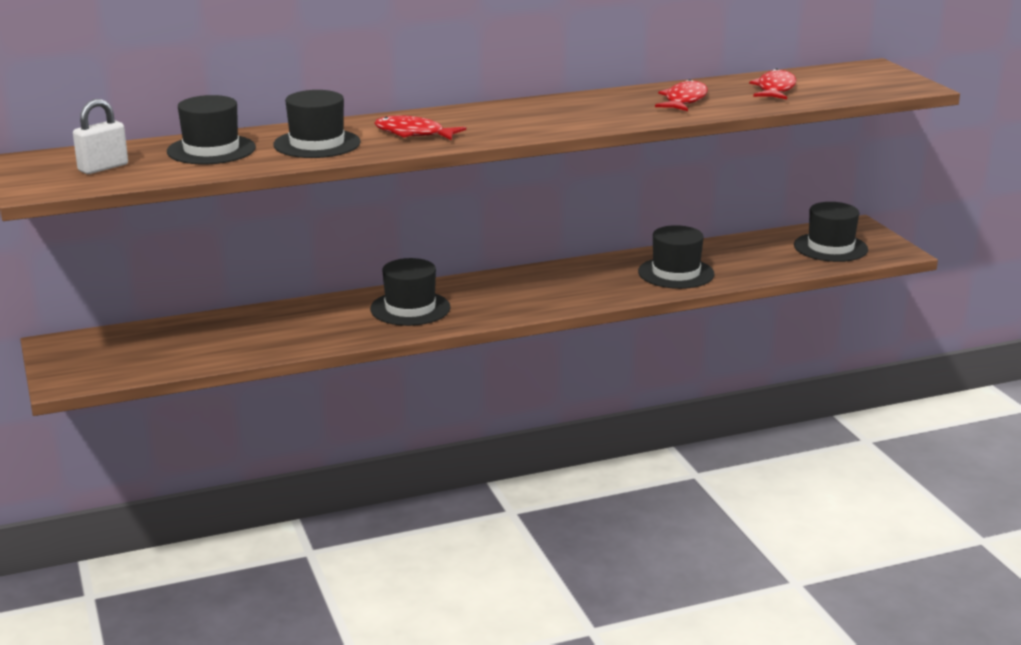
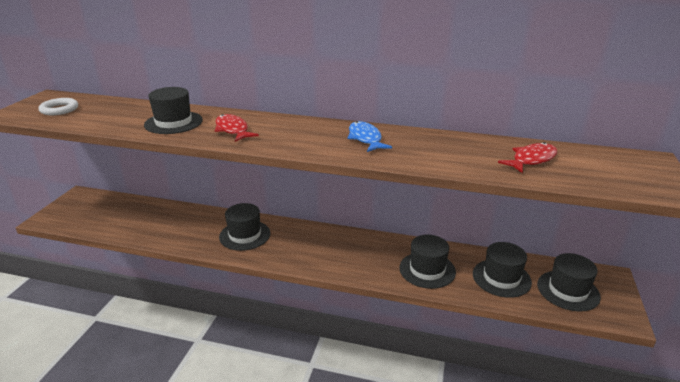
camera: 35 degrees right, 5 degrees up
(103, 168) = (59, 109): white padlock -> white ring
(211, 150) = (122, 112): black hat -> black hat (501, 278)
(584, 108) = (365, 138): none -> blue fish
(684, 100) = (444, 151): red fish -> none

